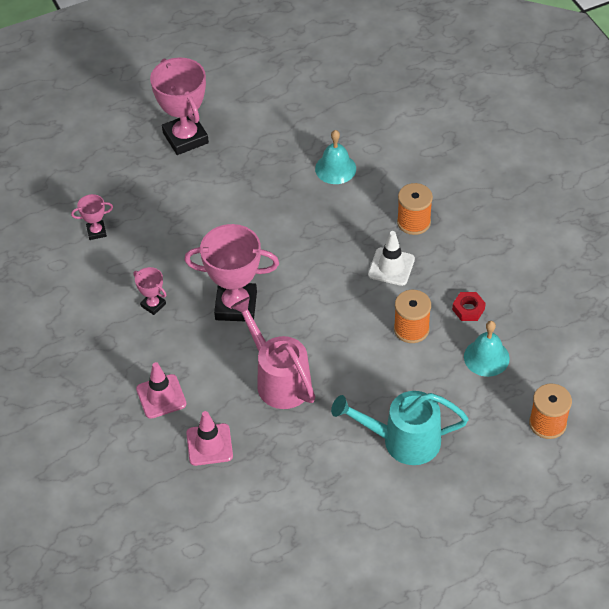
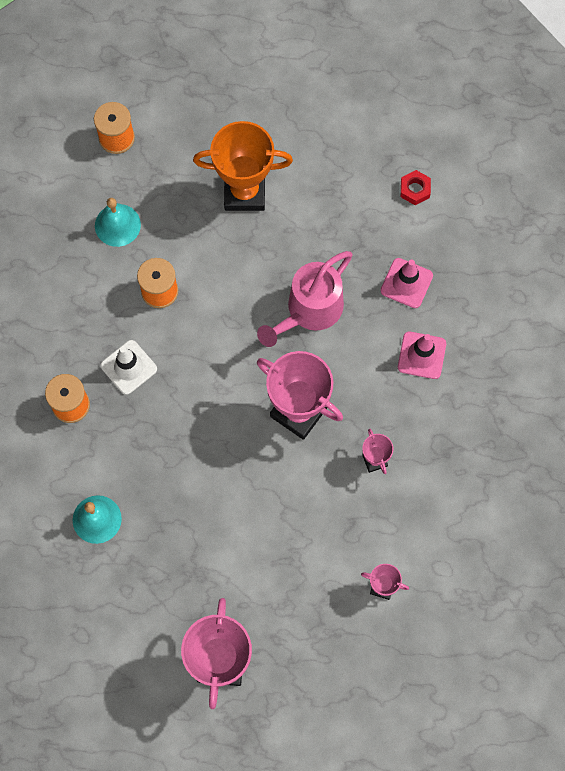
camera: 150 degrees left, 20 degrees up
(278, 379) = (308, 311): pink watering can -> pink watering can turned 45 degrees clockwise
(402, 440) = (244, 192): turquoise watering can -> orange trophy
(468, 309) = (95, 280): red nut -> red nut (415, 189)

